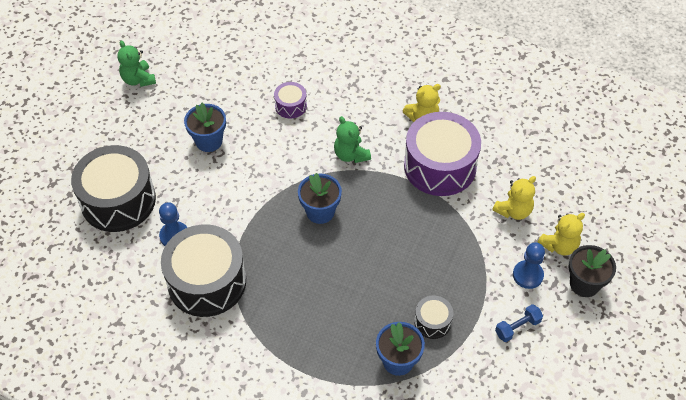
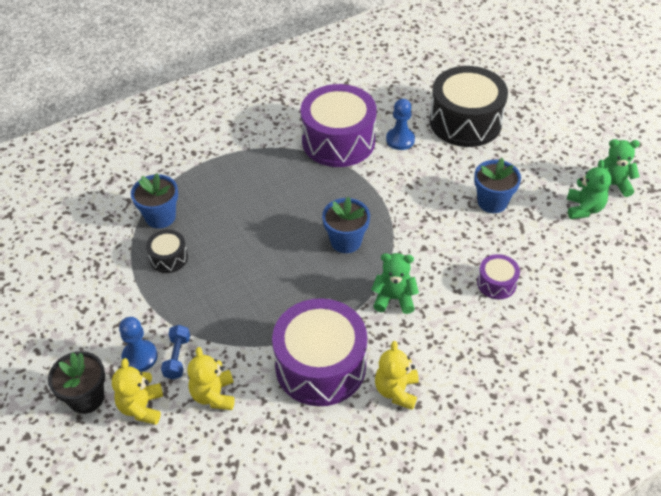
camera: 125 degrees right, 5 degrees down
(177, 86) = (584, 208): none -> green teddy bear
(207, 281) = (338, 141): black drum -> purple drum
(517, 327) = (104, 313): blue dumbbell -> blue dumbbell (177, 357)

